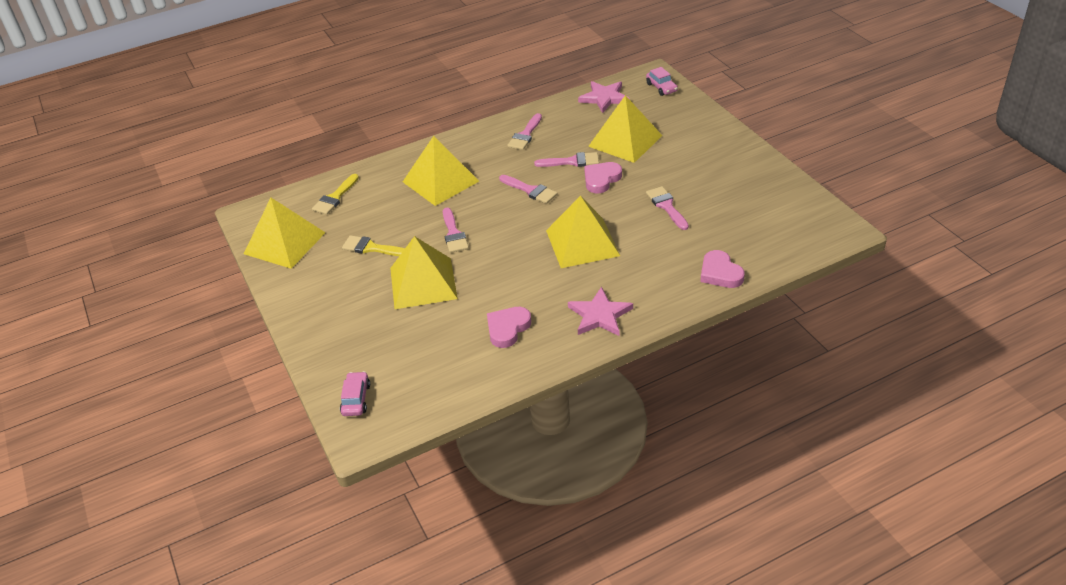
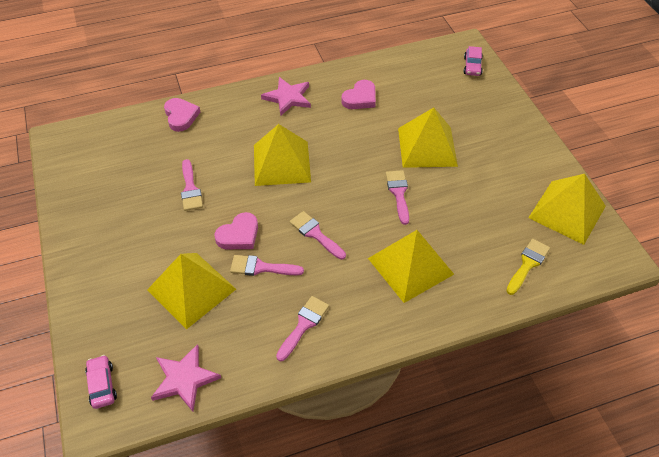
camera: 175 degrees left, 10 degrees up
(371, 248) = (477, 191): yellow brush -> none

